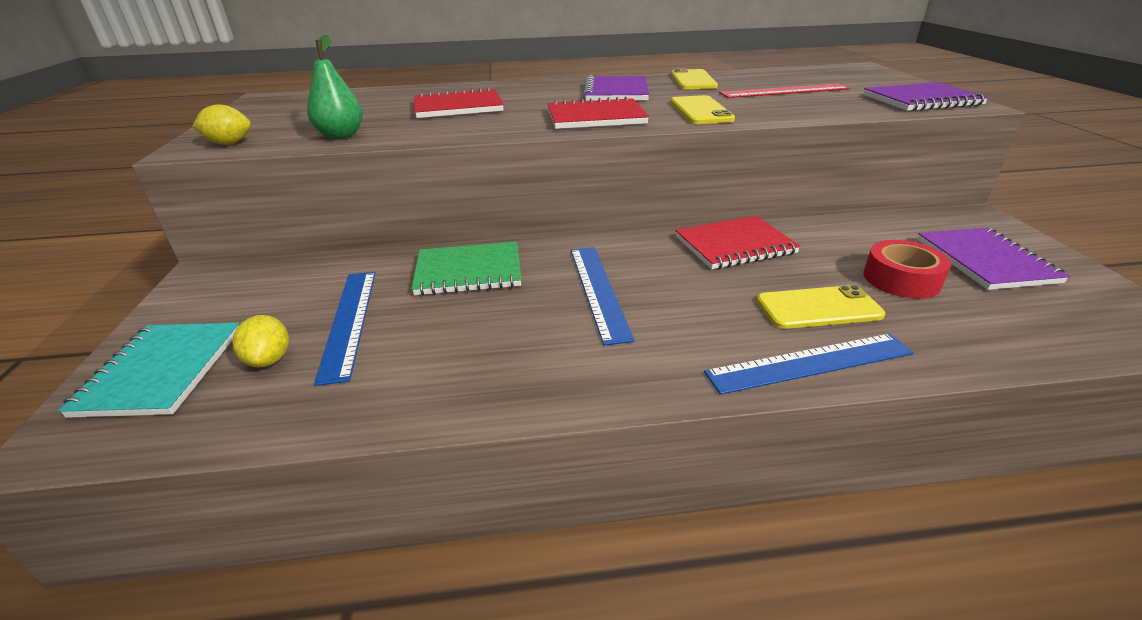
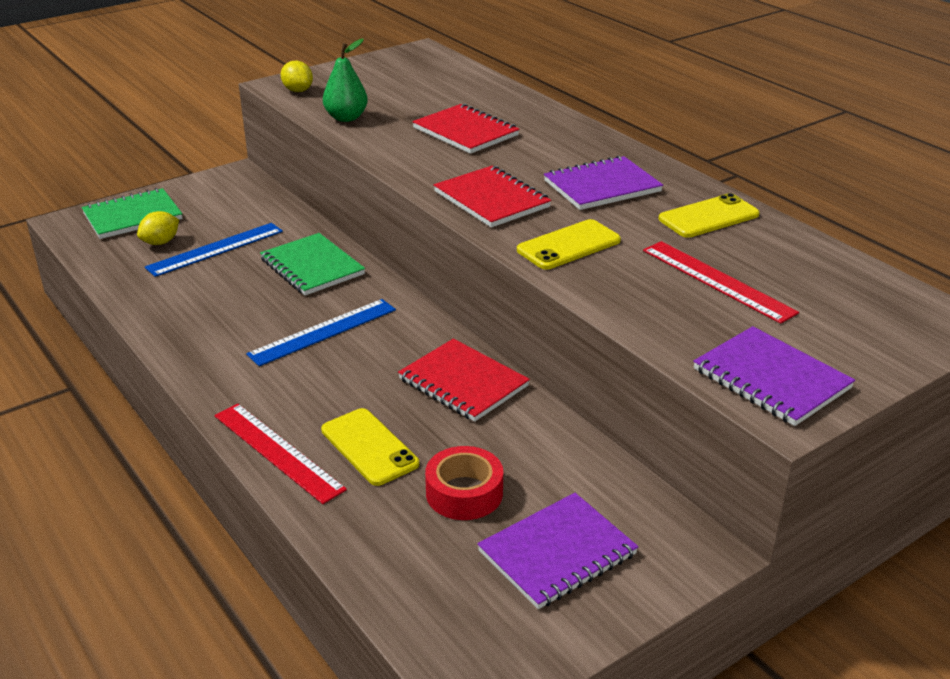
camera: 60 degrees right, 0 degrees up
(162, 371) = (132, 216): turquoise notebook -> green notebook
(810, 363) = (277, 452): blue ruler -> red ruler

